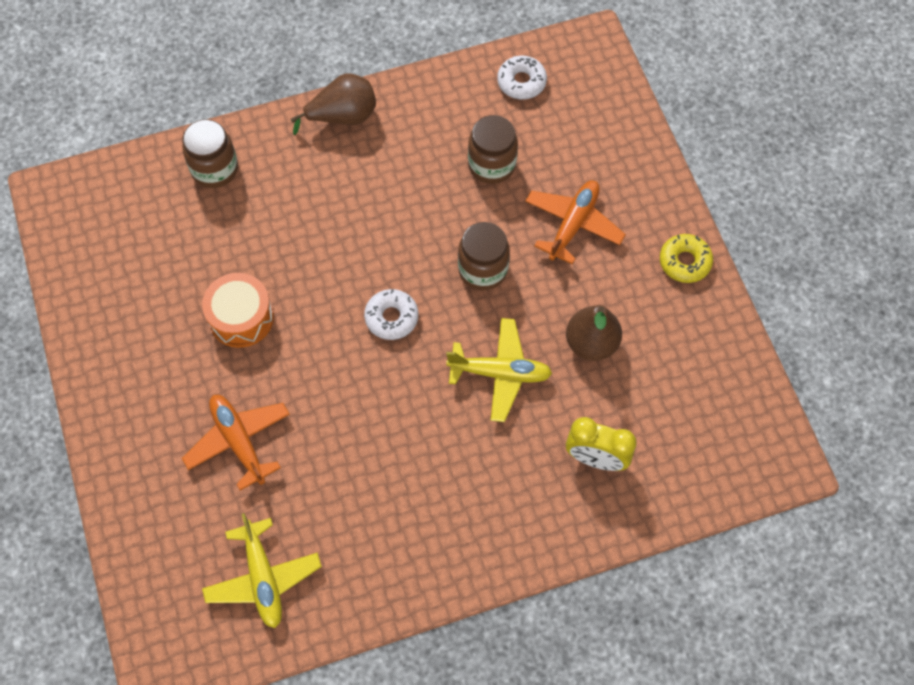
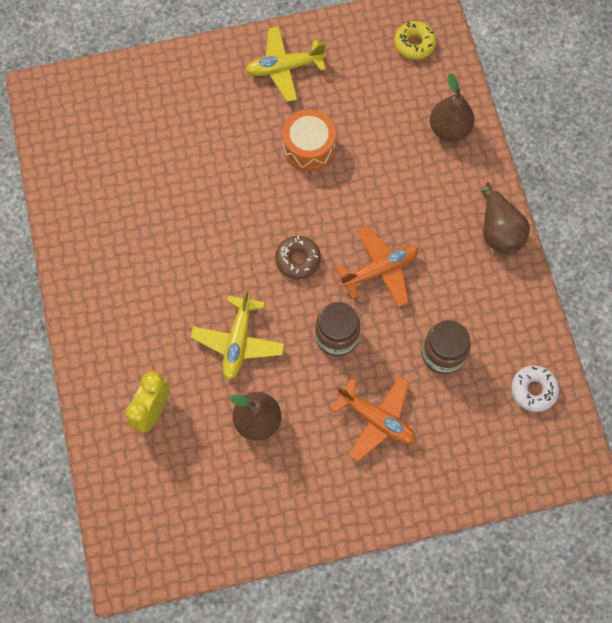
camera: 95 degrees right, 5 degrees up
(215, 169) = (449, 129): brown jar -> brown pear
(239, 441) = (203, 143): orange plane -> orange plane (380, 270)
(263, 578) = (94, 158): yellow plane -> yellow plane (284, 68)
(391, 318) = (298, 259): white donut -> brown donut
(684, 262) = (330, 516): yellow donut -> yellow donut (414, 44)

